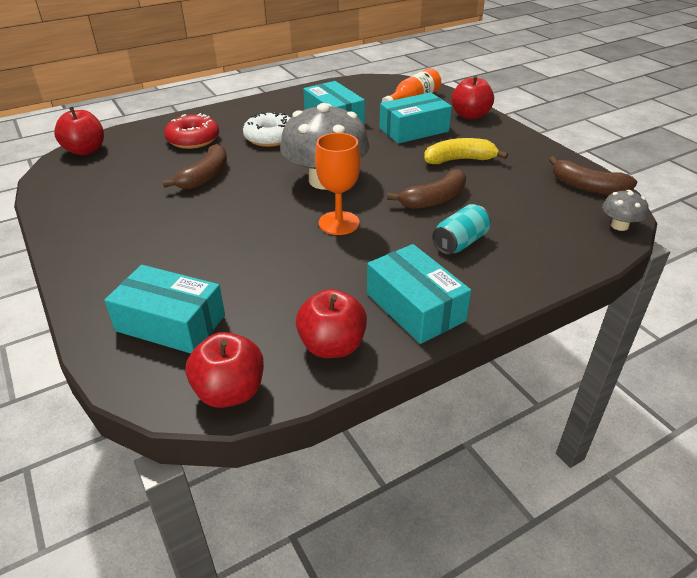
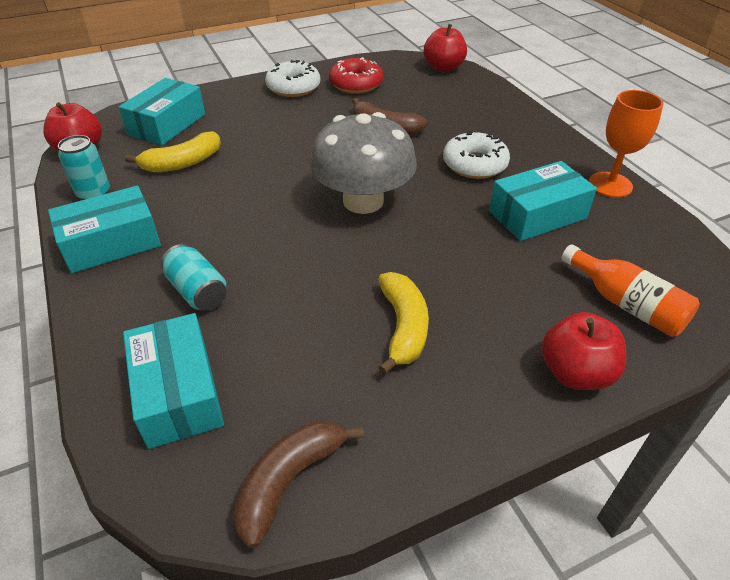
camera: 95 degrees right, 5 degrees up
(96, 237) = (293, 87): none -> white donut
(193, 139) = (468, 117): red donut -> red donut (356, 84)
(265, 290) = (183, 163): none -> yellow banana
(332, 346) = (94, 193): red apple -> turquoise can
(339, 223) = (271, 206): orange goblet -> orange goblet (610, 185)
(414, 130) = (507, 291): turquoise box -> turquoise box (178, 392)
(434, 199) = (298, 284): brown banana -> none
(619, 226) = (163, 484): grey mushroom -> none

